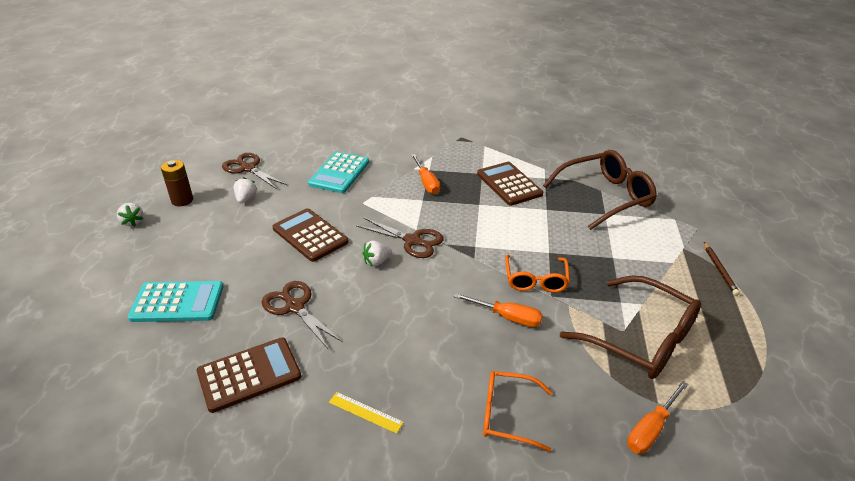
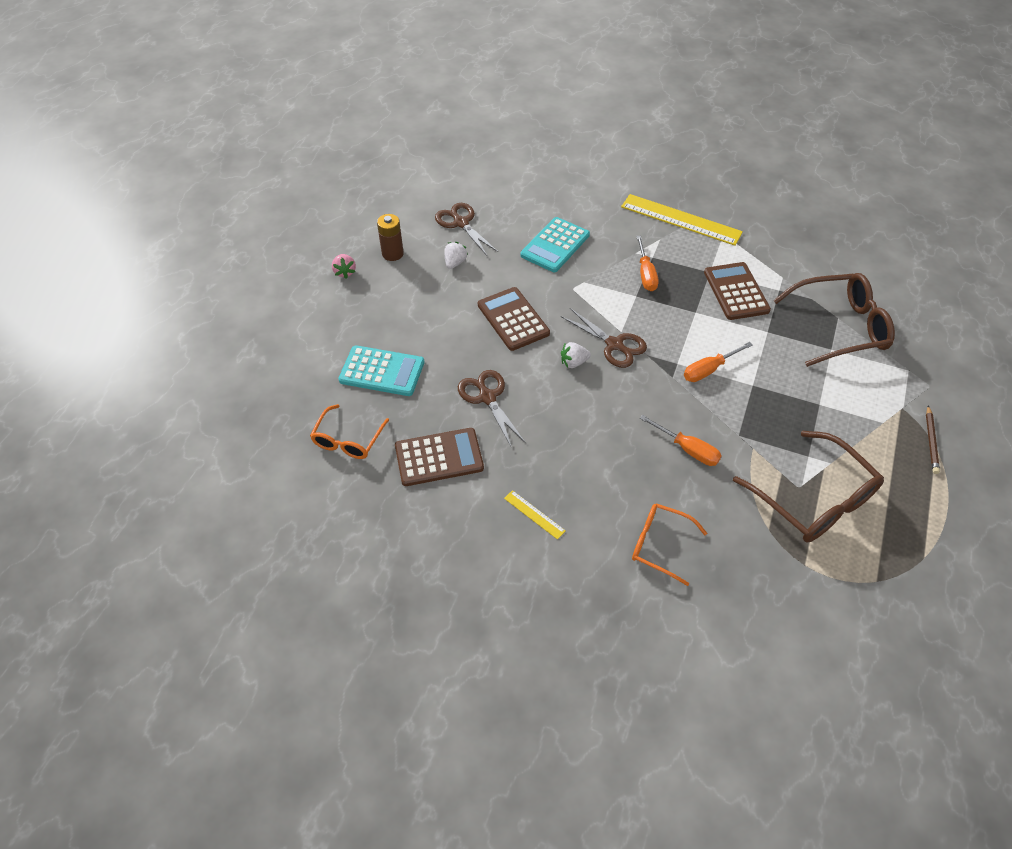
camera: 15 degrees right, 15 degrees up
(133, 222) = (345, 272): white strawberry -> pink strawberry
(446, 140) = (681, 219): none -> yellow ruler
(535, 280) = (728, 414): orange glasses -> orange glasses (348, 440)
(651, 429) = (788, 587): orange screwdriver -> orange screwdriver (709, 370)

